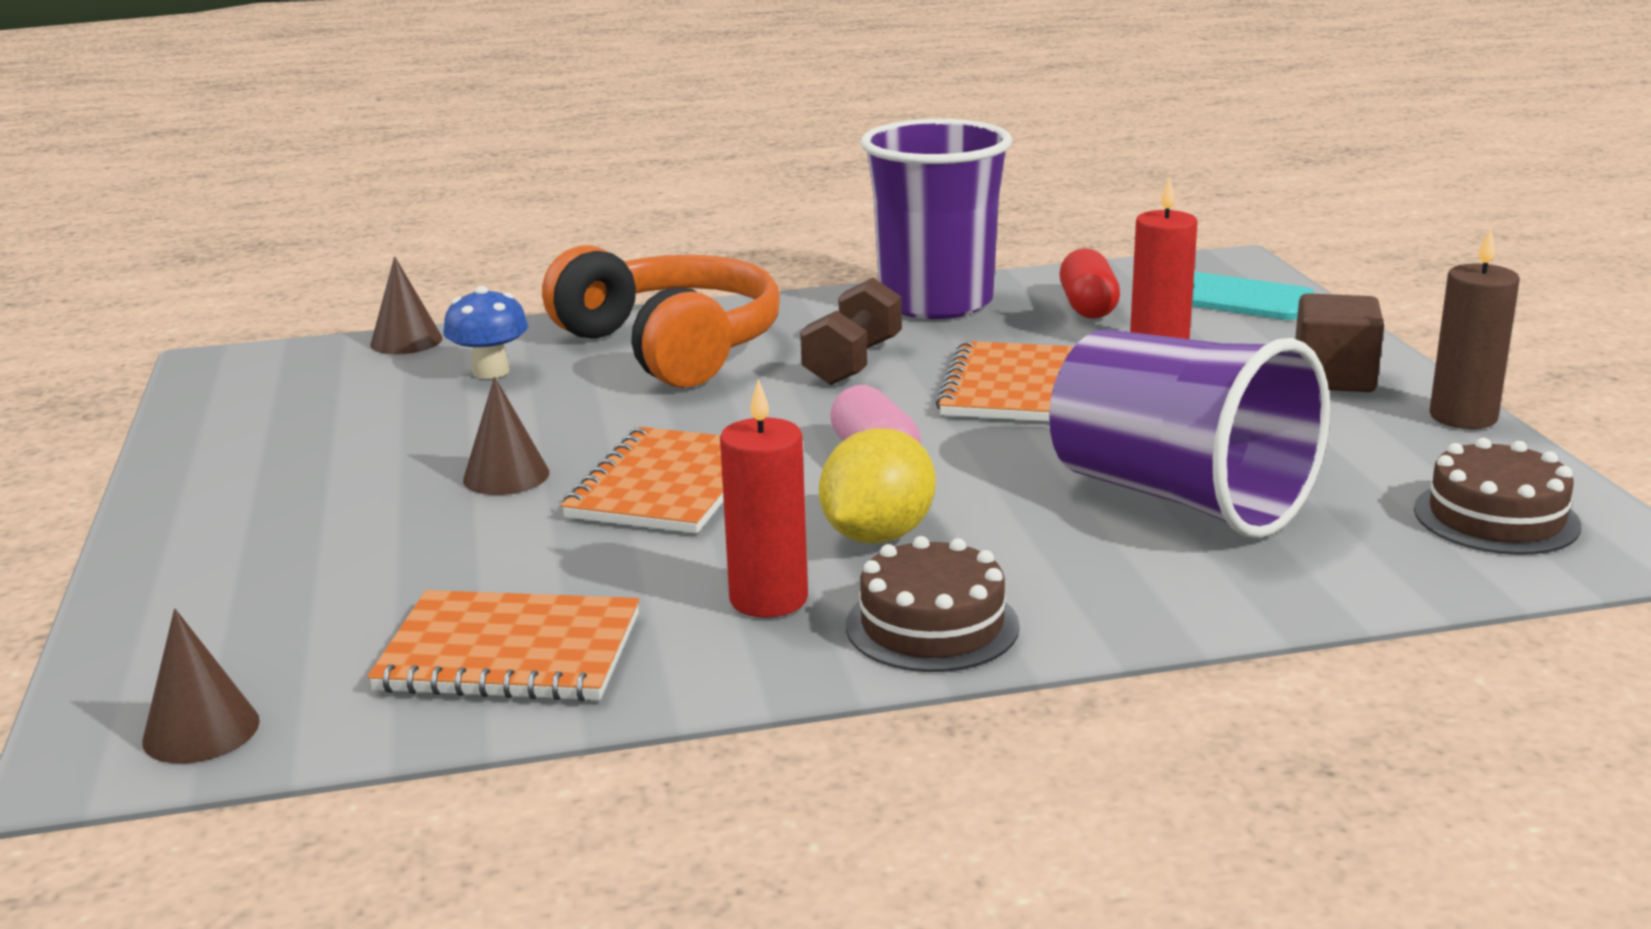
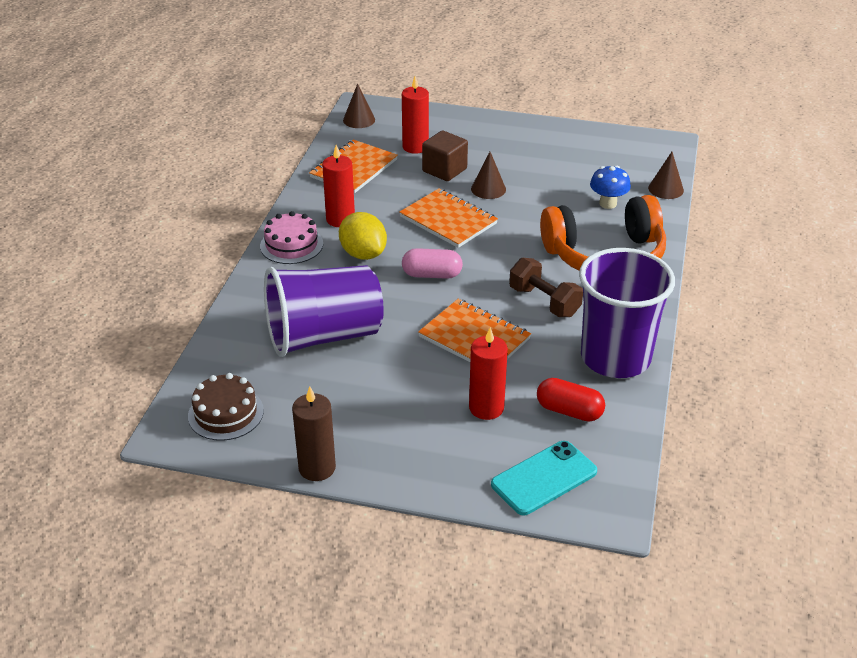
camera: 115 degrees right, 15 degrees up
(344, 601) = (415, 147): none -> red candle
(932, 625) = (291, 245): brown cake -> pink cake
(1333, 378) = (398, 450): brown cube -> brown cube (444, 170)

